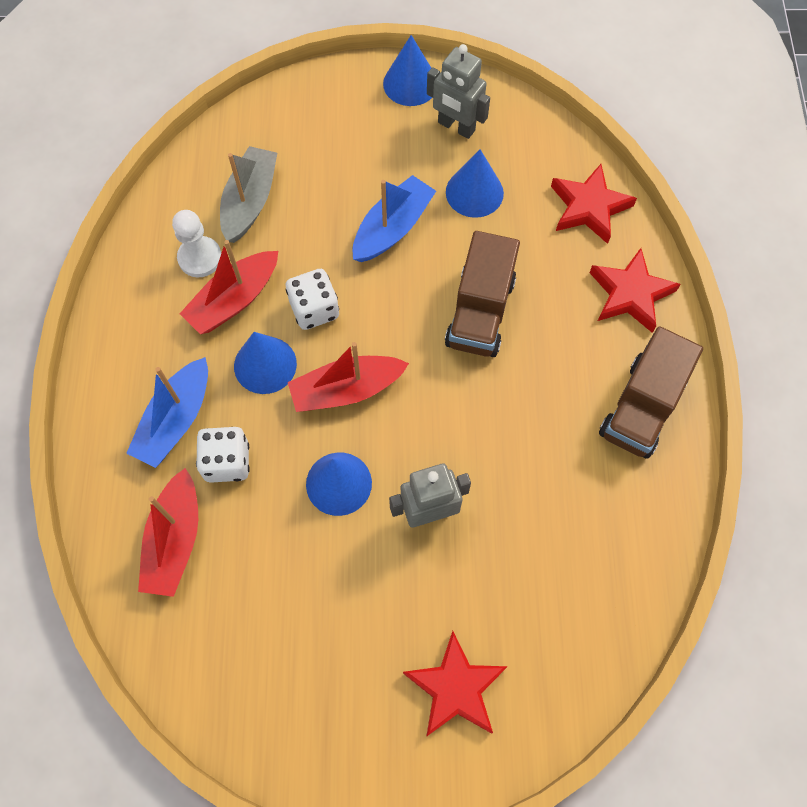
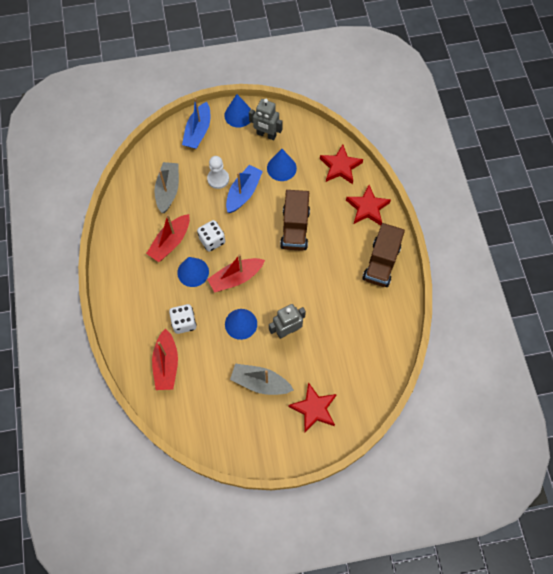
camera: 10 degrees left, 0 degrees up
(176, 420) = (154, 306): blue boat -> blue boat (198, 131)
(200, 258) = (148, 223): white pawn -> white pawn (218, 179)
(355, 612) = (260, 382): none -> grey boat

